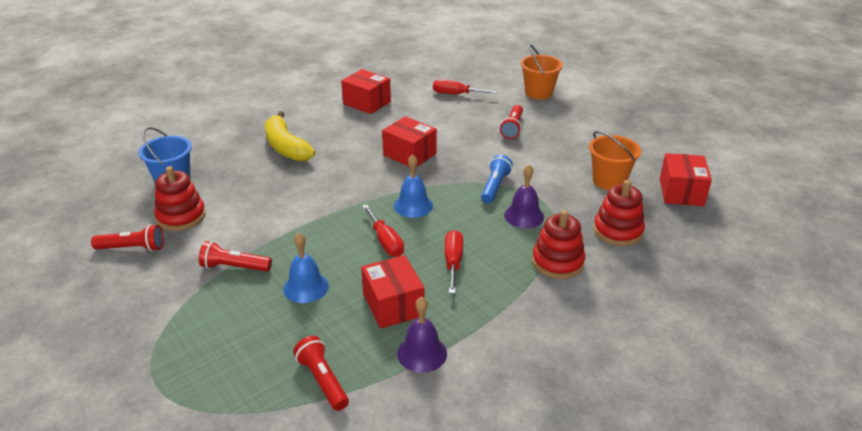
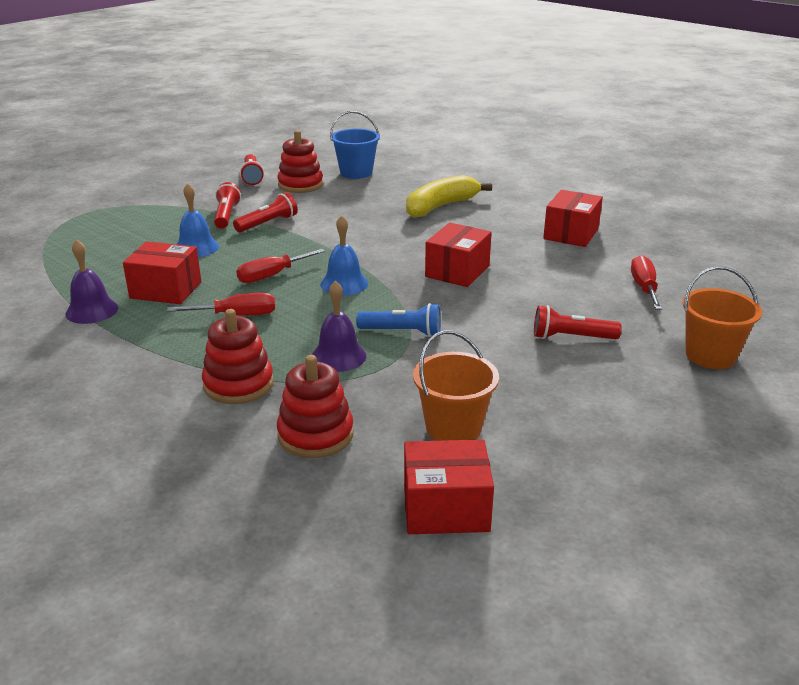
camera: 80 degrees right, 5 degrees down
(322, 380) = (69, 270): red flashlight -> red flashlight (268, 223)
(393, 305) = (166, 290): red box -> red box turned 45 degrees clockwise

